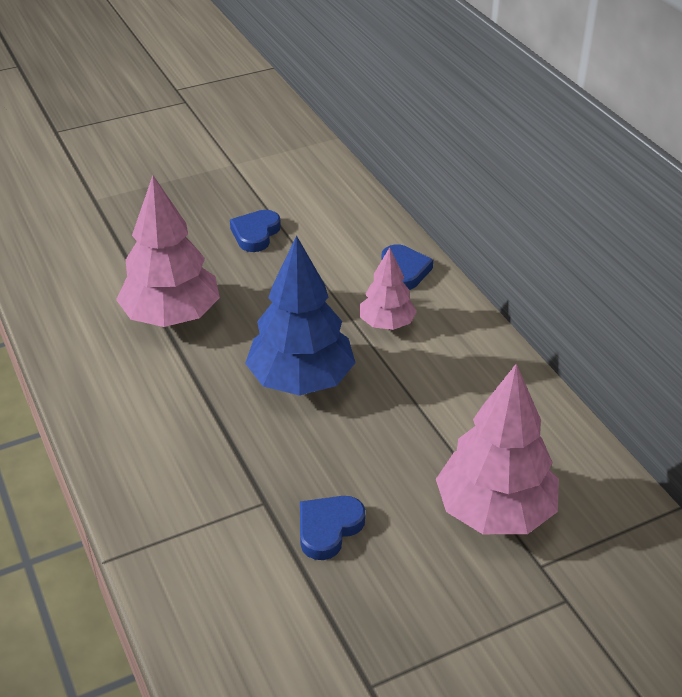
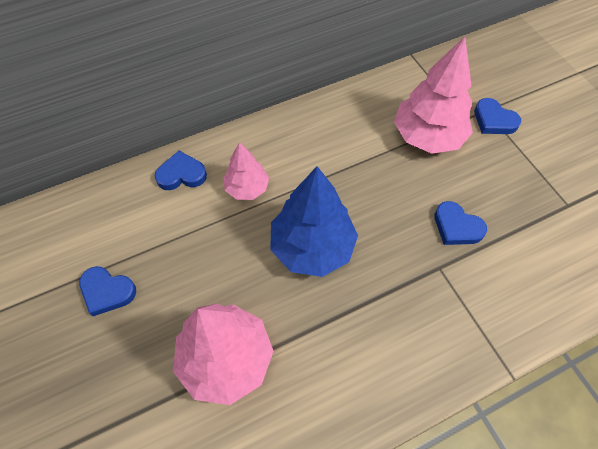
camera: 90 degrees left, 20 degrees up
(544, 607) = (493, 120): none -> blue heart

